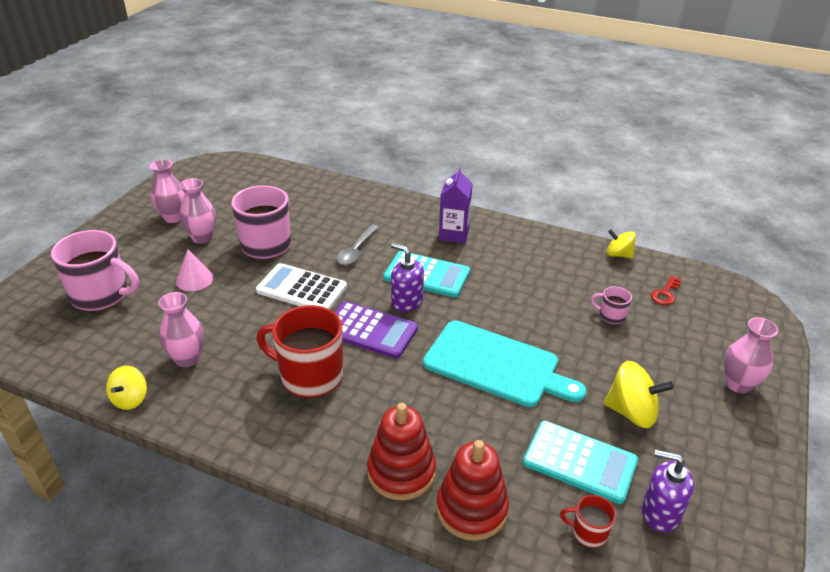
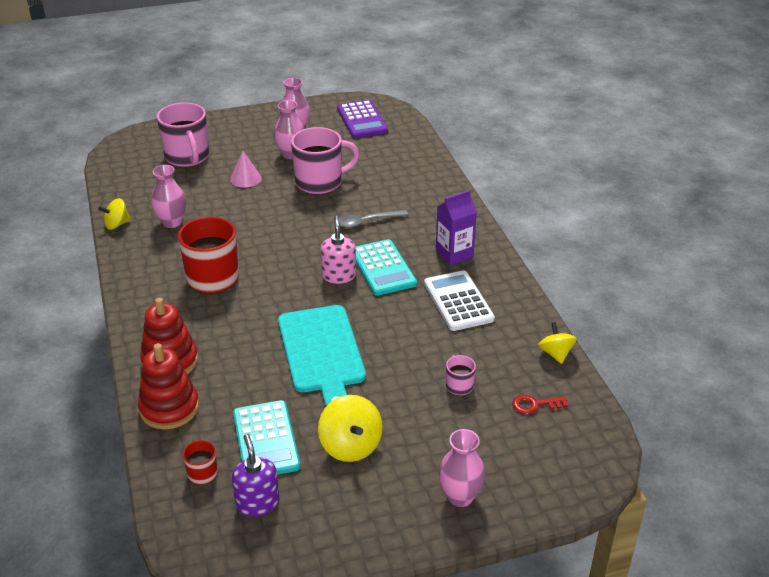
camera: 50 degrees right, 0 degrees up
(301, 289) = (292, 224): white calculator -> white calculator (458, 301)
(370, 330) = (287, 276): purple calculator -> purple calculator (362, 120)
(406, 302) = (339, 276): purple soap dispenser -> pink soap dispenser

